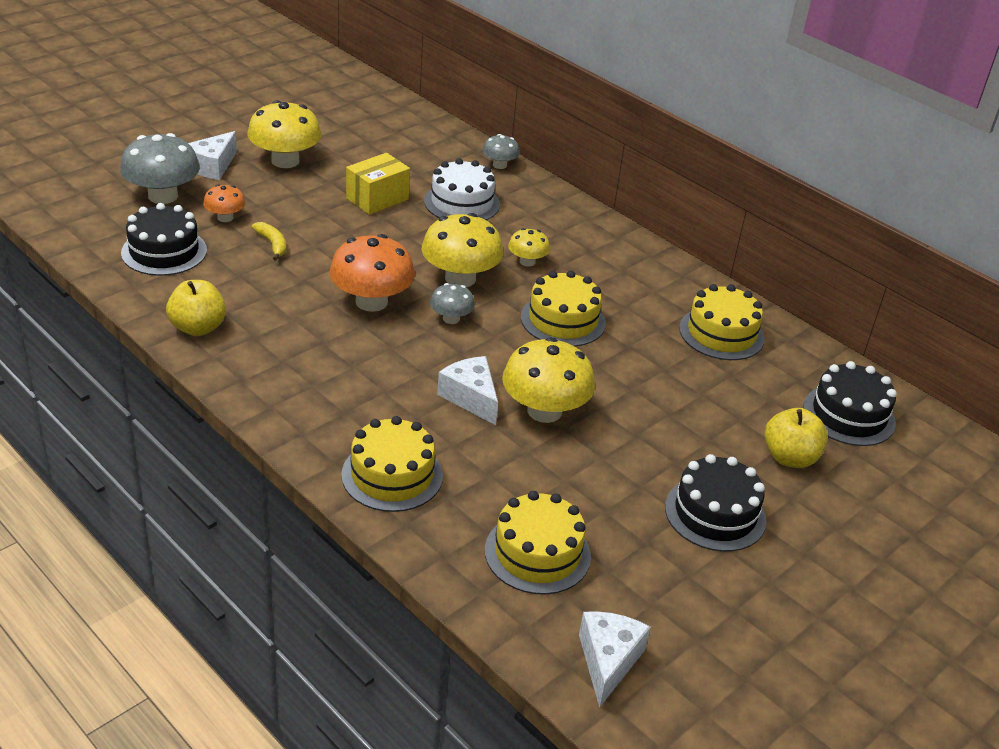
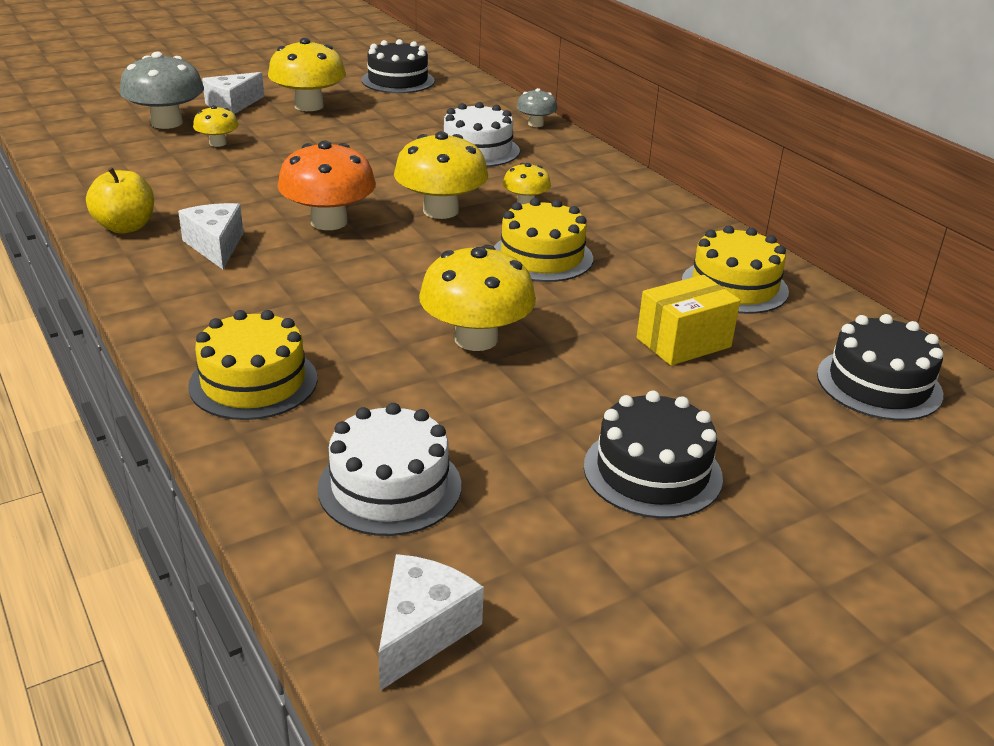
camera: 15 degrees right, 5 degrees down
(164, 251) = (136, 164): black cake -> black cake (398, 80)
(225, 218) = (218, 143): orange mushroom -> yellow mushroom
(272, 244) = (252, 167): yellow banana -> none
(377, 199) = (387, 140): yellow box -> yellow box (683, 342)
(451, 318) = (410, 244): grey mushroom -> none
(471, 397) = (393, 317): white cheese -> white cheese (216, 246)
(537, 553) = (390, 486): yellow cake -> white cake
(789, 457) = (780, 421): yellow apple -> none

